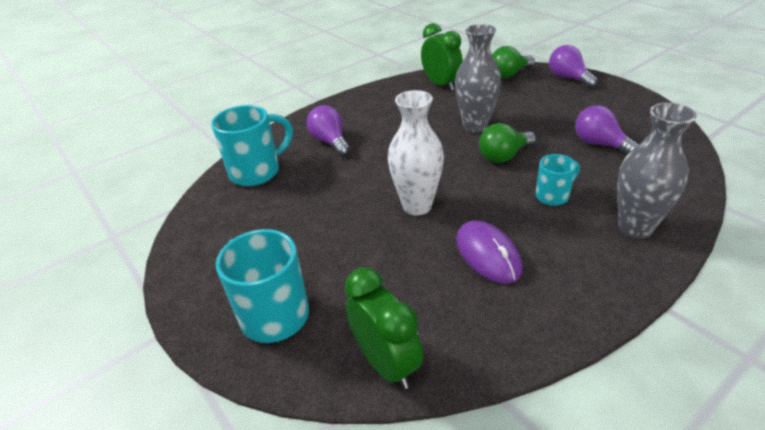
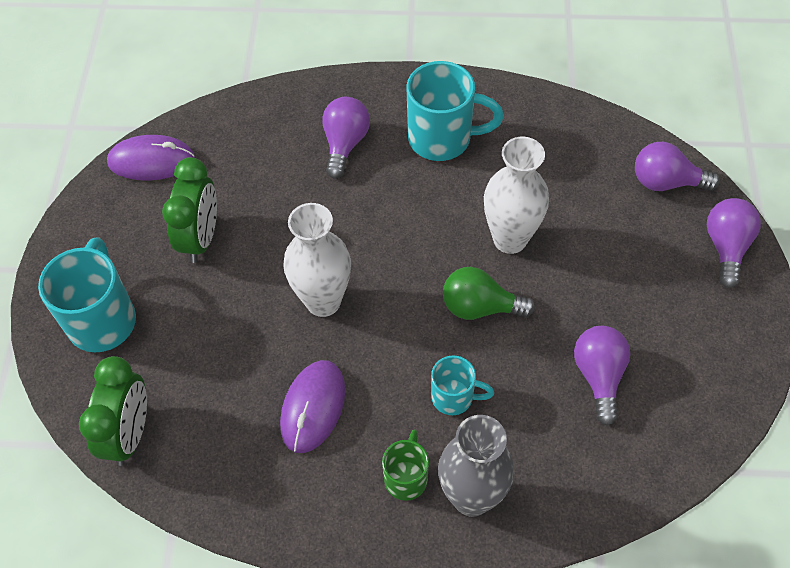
camera: 40 degrees right, 20 degrees up
(205, 215) = (151, 161): none -> purple mouse
(257, 172) = (240, 135): turquoise mug -> turquoise mug (442, 138)
(441, 85) = (562, 138): green clock -> green clock (201, 238)
(475, 126) = (510, 239): grey vase -> white vase
(509, 74) = (666, 182): green light bulb -> purple light bulb
(591, 245) = (406, 478): none -> green mug

